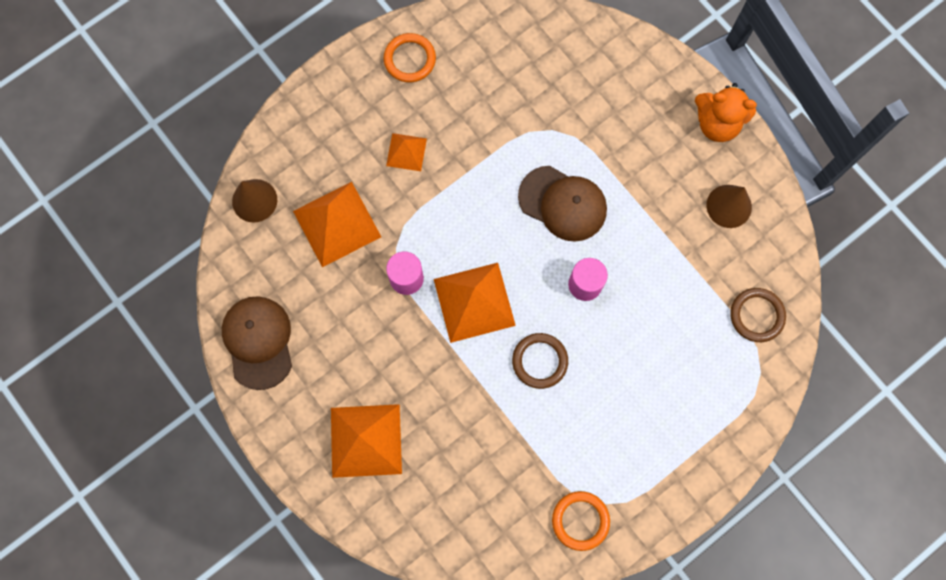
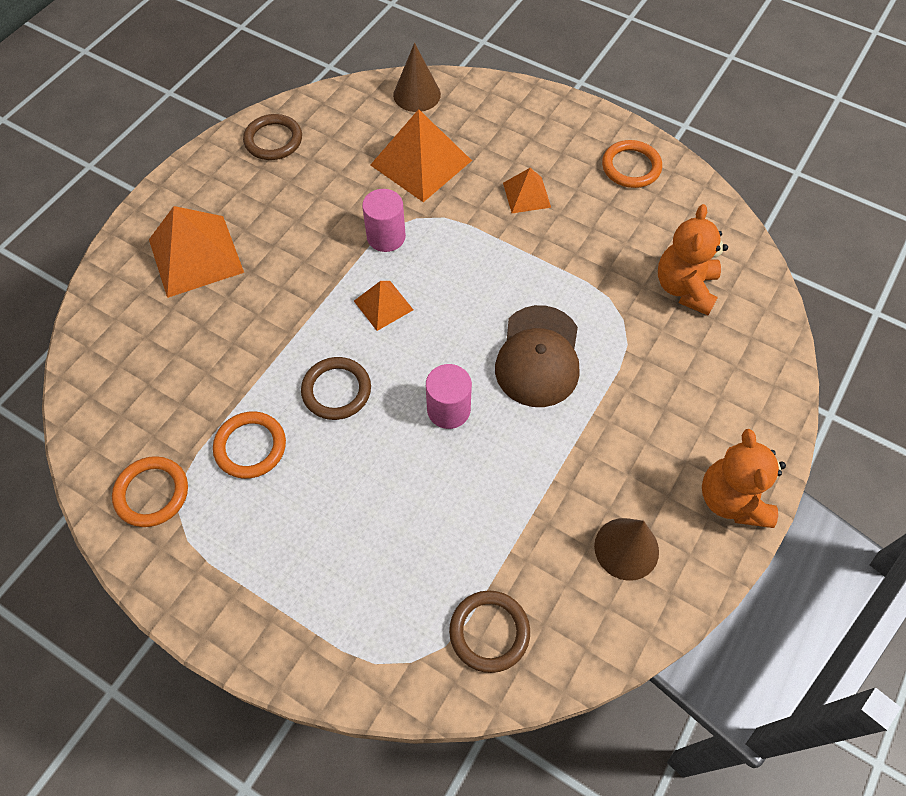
camera: 70 degrees right, 15 degrees down
(258, 342) = (273, 140): brown cap -> brown ring
(474, 302) = (383, 305): orange pyramid -> orange pyramid, size x0.54
(541, 74) = (684, 288): none -> orange teddy bear
(566, 438) = (250, 447): none -> orange ring

